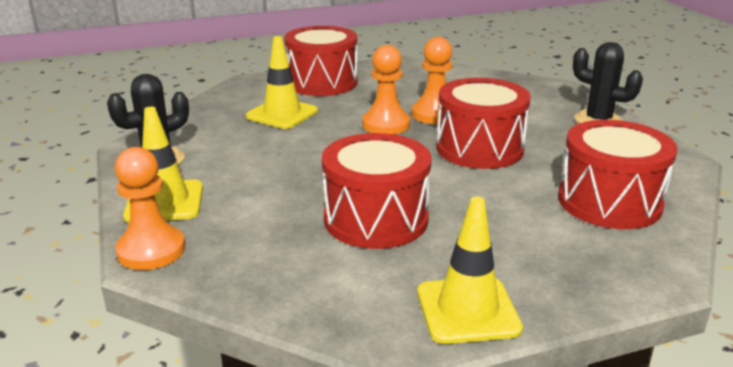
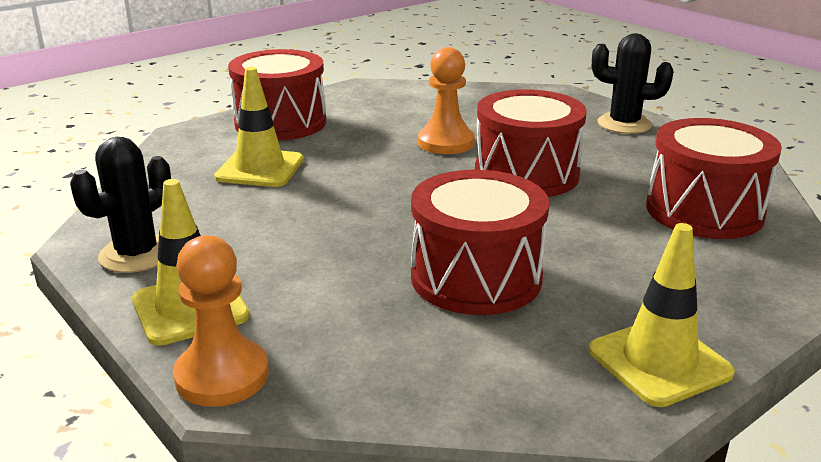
camera: 20 degrees left, 0 degrees up
(386, 124) = (399, 163): orange pawn -> none

